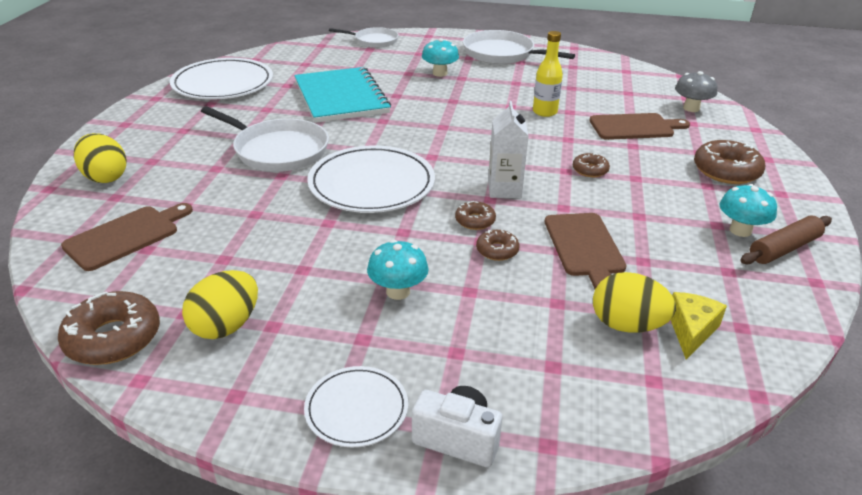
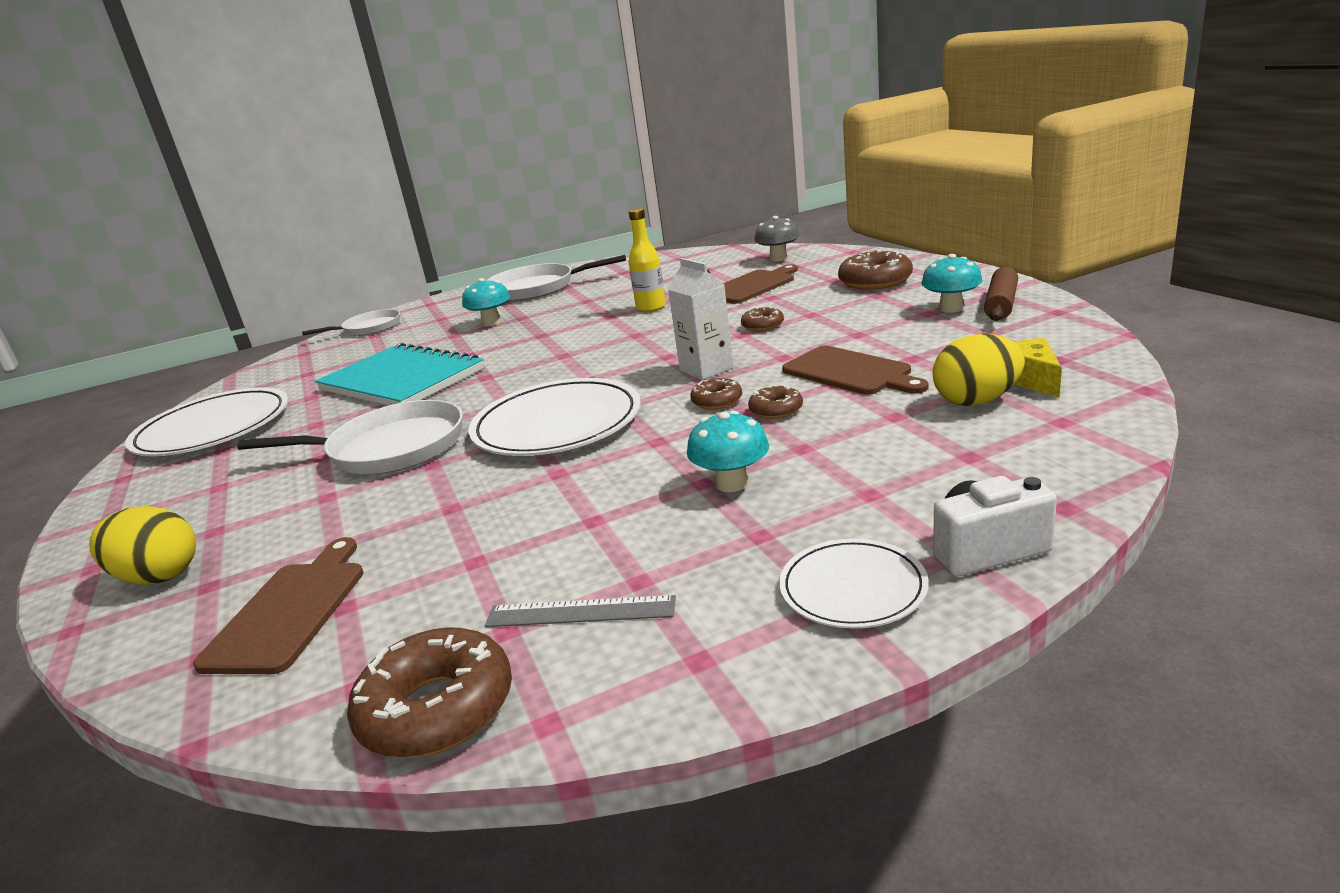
camera: 30 degrees left, 10 degrees down
(226, 326) = (580, 612): yellow egg -> grey ruler

